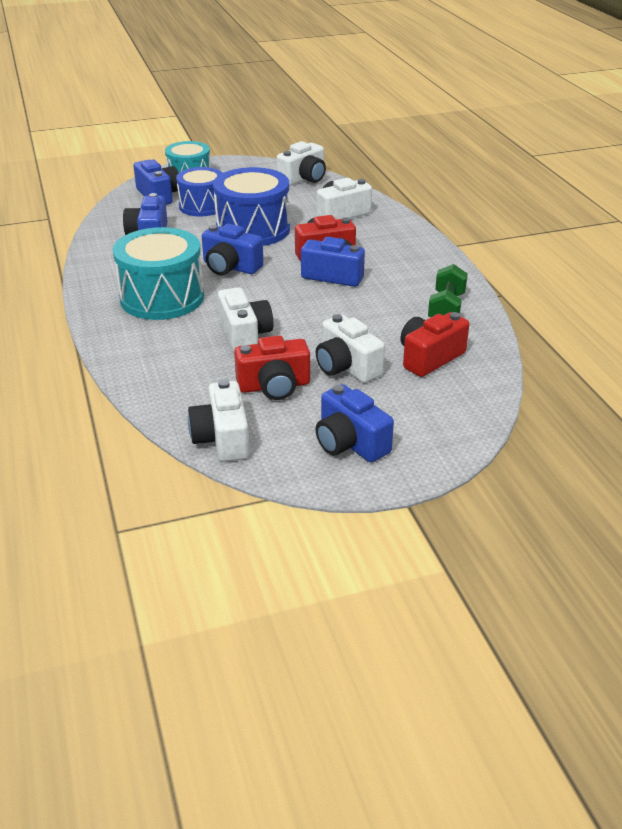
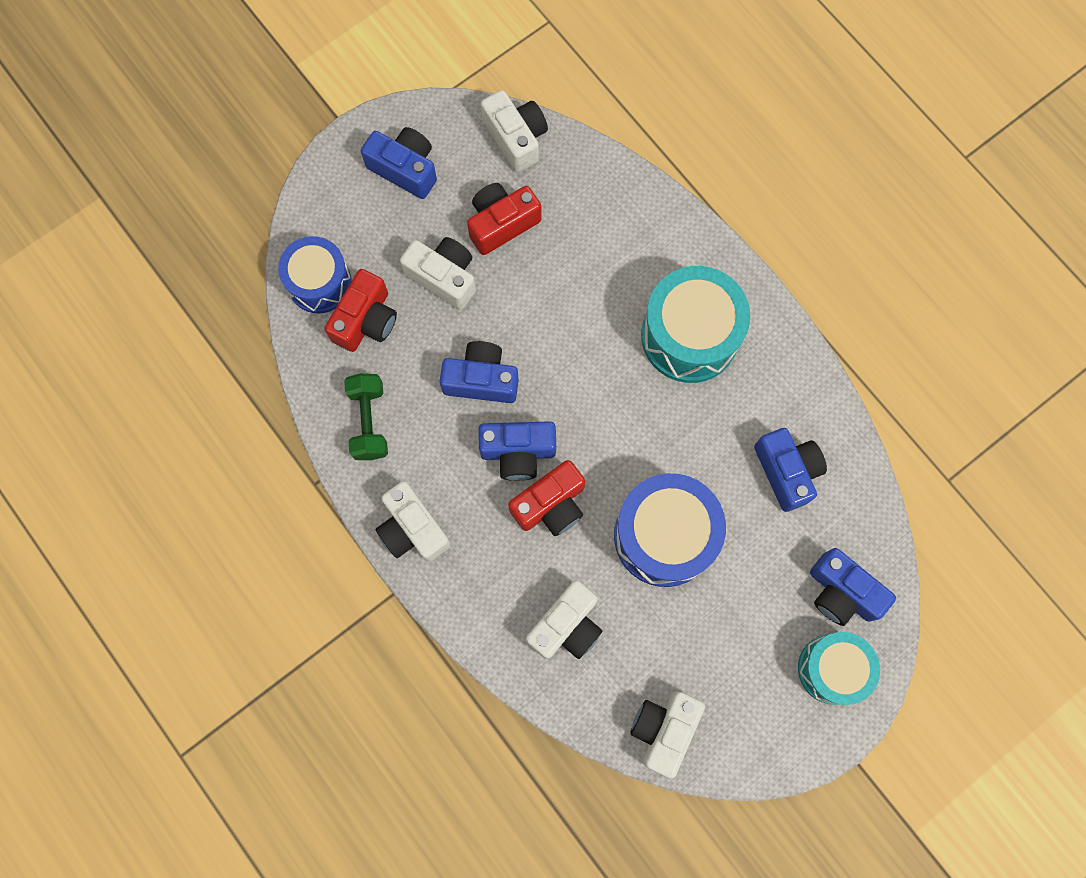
camera: 160 degrees right, 40 degrees up
(202, 206) = (764, 581): blue drum -> blue drum (319, 283)
(230, 267) = (647, 429): blue camera -> blue camera (481, 380)
(244, 335) = (567, 296): white camera -> white camera (413, 529)

